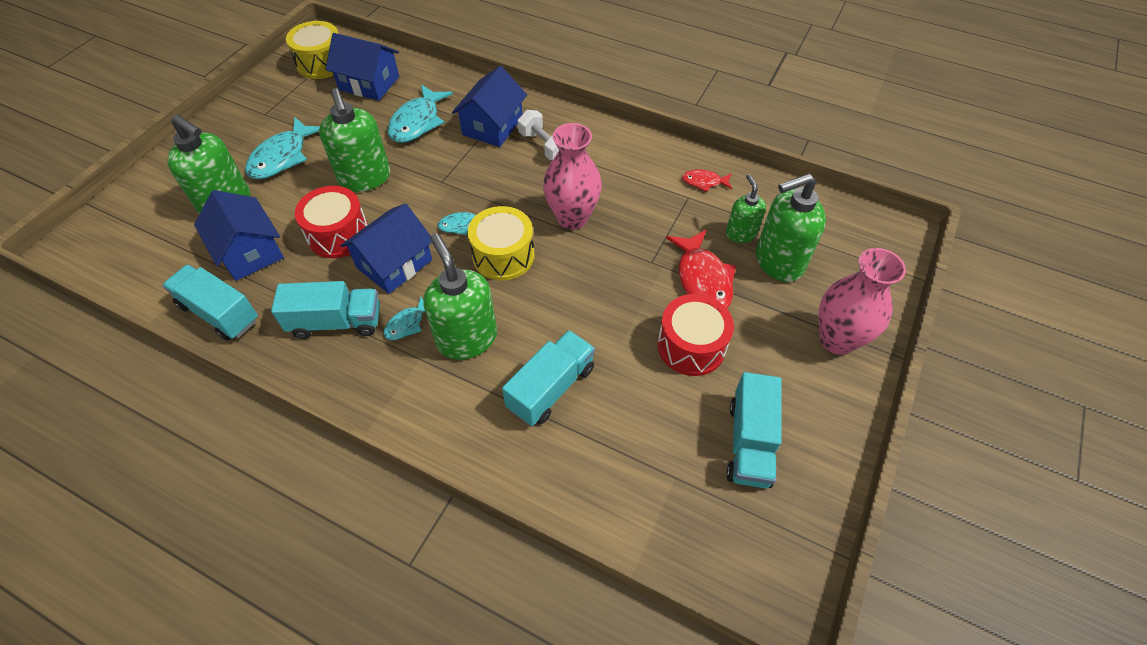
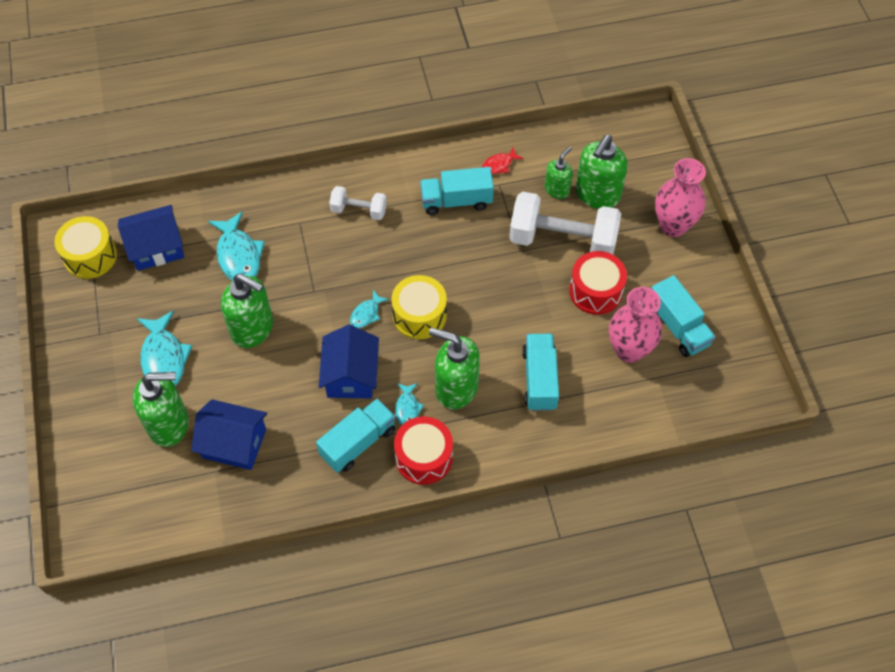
camera: 40 degrees left, 5 degrees up
(219, 313) = (268, 498): turquoise truck -> turquoise truck (456, 201)
(338, 234) = (285, 384): red drum -> red drum (424, 457)
(492, 126) = (302, 219): blue house -> none
(572, 218) = (437, 254): pink vase -> pink vase (629, 350)
(702, 279) = (562, 240): red fish -> white dumbbell
(741, 233) = (557, 189): green soap dispenser -> green soap dispenser turned 90 degrees clockwise

